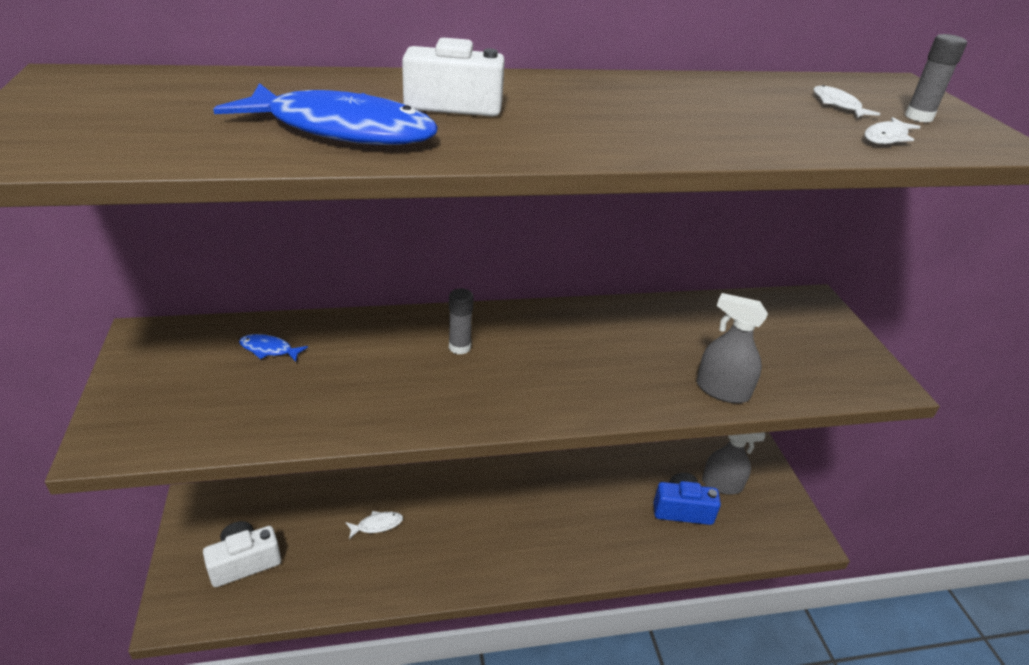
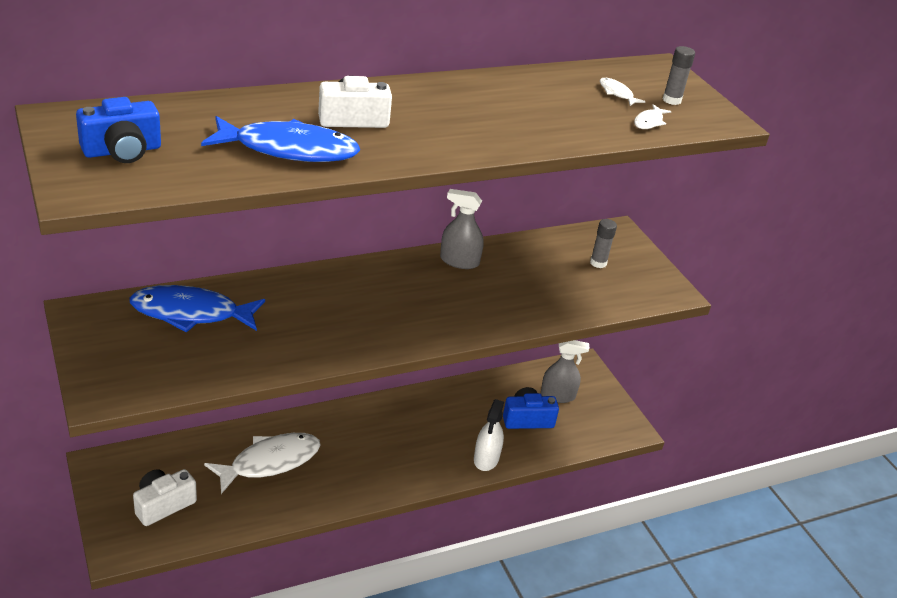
camera: 15 degrees left, 0 degrees up
(110, 115) = (122, 151): none -> blue camera
(269, 350) = (191, 313): blue fish -> blue fish, size x2.32
(377, 525) = (270, 462): white fish -> white fish, size x2.32
(459, 347) = (345, 296): grey glue stick -> grey glue stick (598, 263)
(625, 554) = (486, 459): none -> white spray bottle
(722, 390) = (554, 309): grey spray bottle -> grey spray bottle (459, 261)

